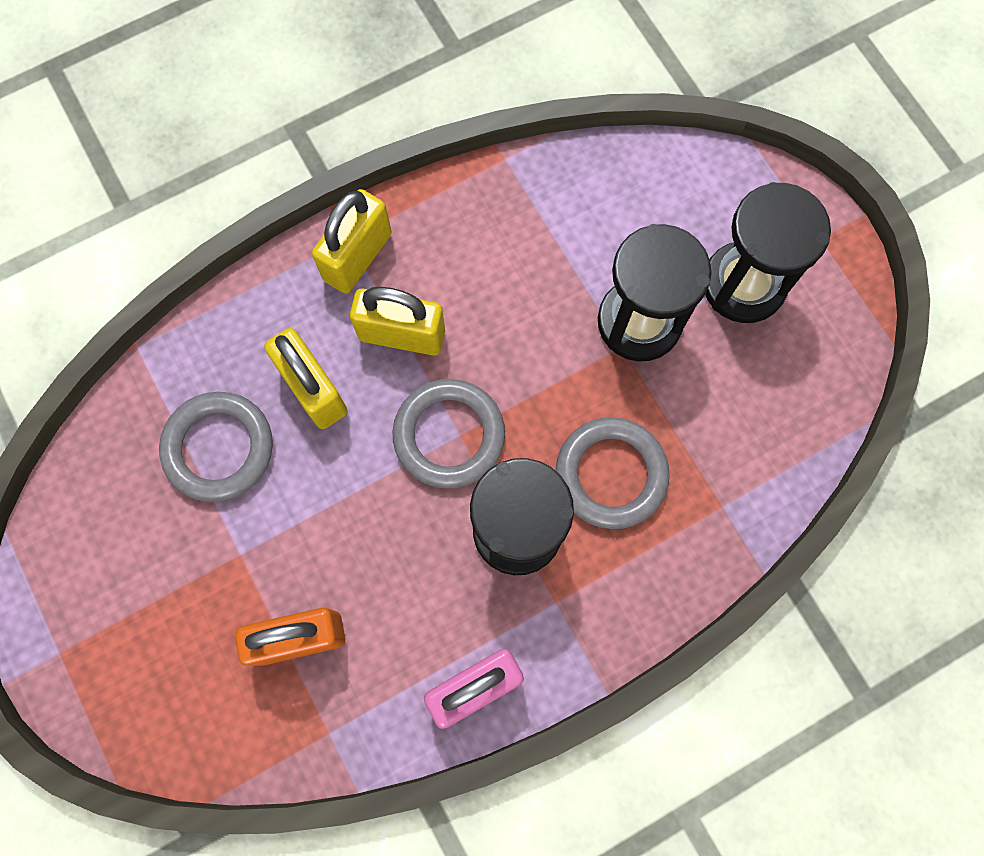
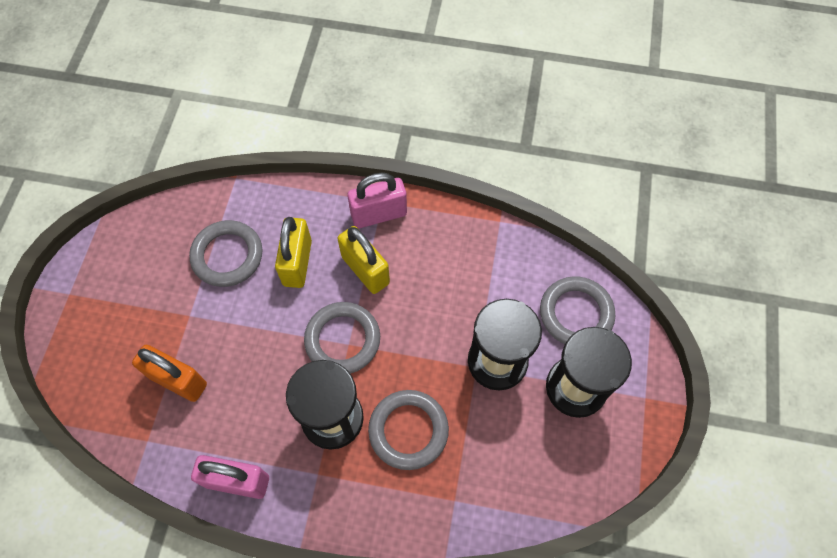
camera: 40 degrees right, 10 degrees down
(358, 257) = (379, 214): yellow padlock -> pink padlock
(677, 202) = (576, 313): none -> grey ring

